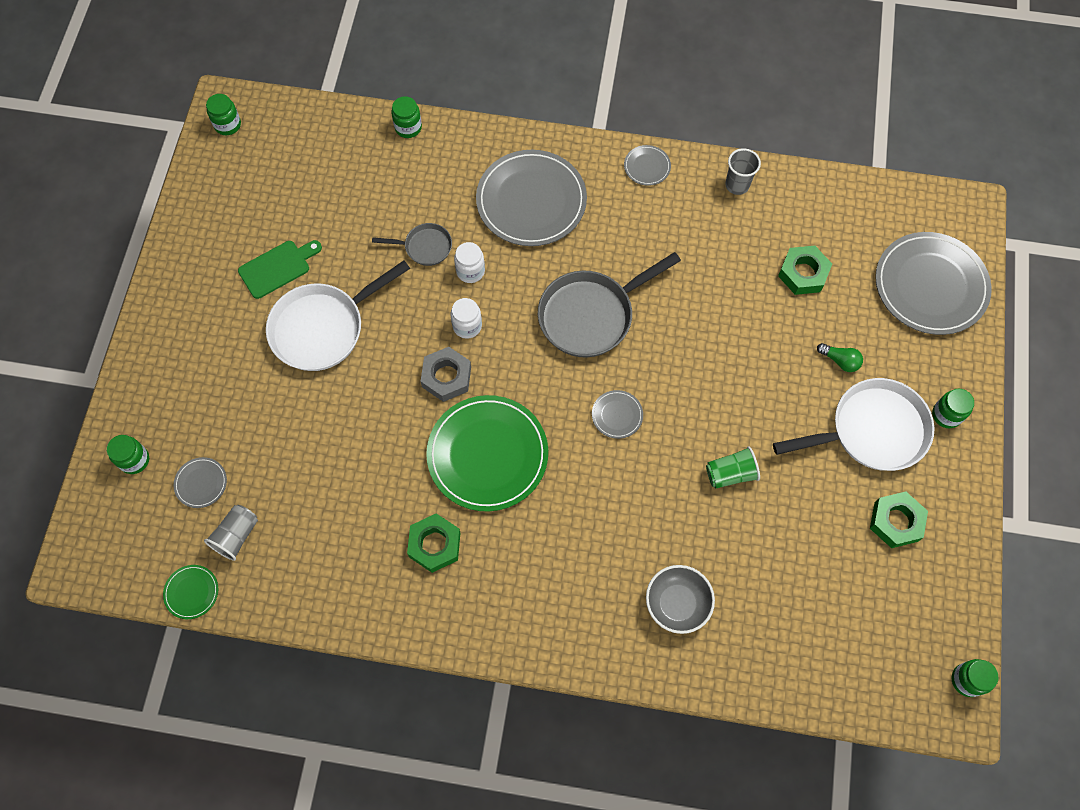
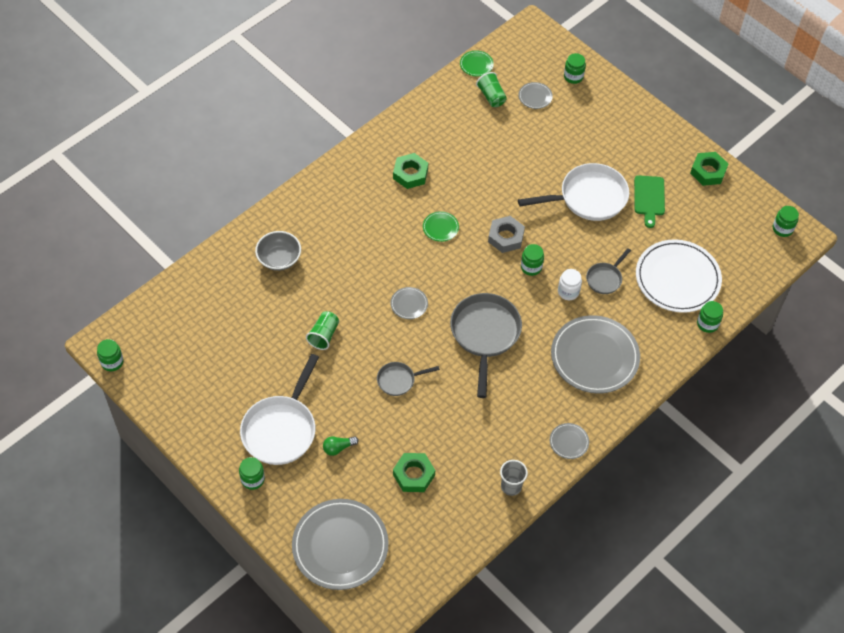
camera: 125 degrees right, 10 degrees down
(236, 535) = (491, 96): grey cup -> green cup
(323, 328) = (588, 198): white pan -> white pan turned 75 degrees clockwise
(370, 182) = (677, 278): none -> white plate
(467, 326) = (531, 267): white jar -> green jar
(487, 454) = (440, 227): green plate -> green plate, size x0.43
(716, 359) = (398, 380): none -> grey pan
(896, 521) = (220, 397): green nut -> green nut (708, 172)

